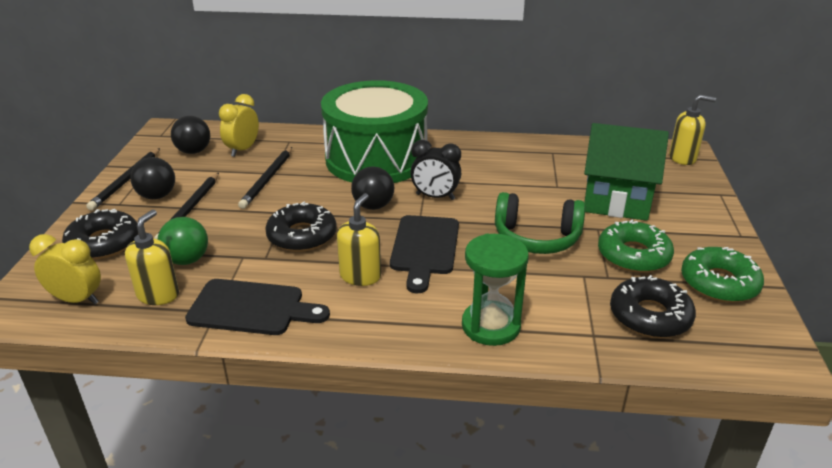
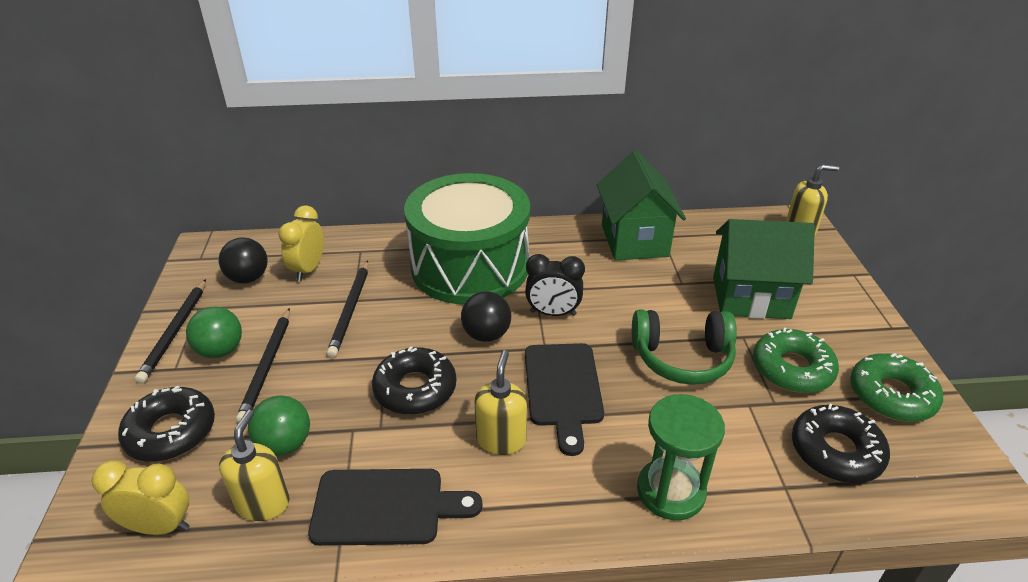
camera: 10 degrees left, 5 degrees up
(157, 196) = (220, 351): black ball -> green ball
(526, 153) = (634, 240): none -> green house

